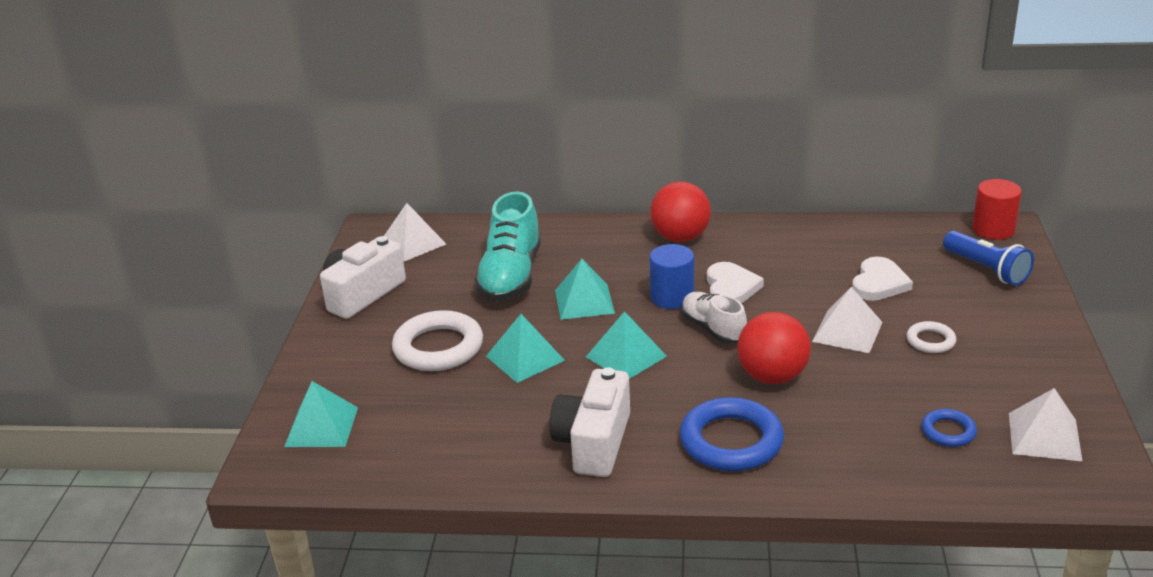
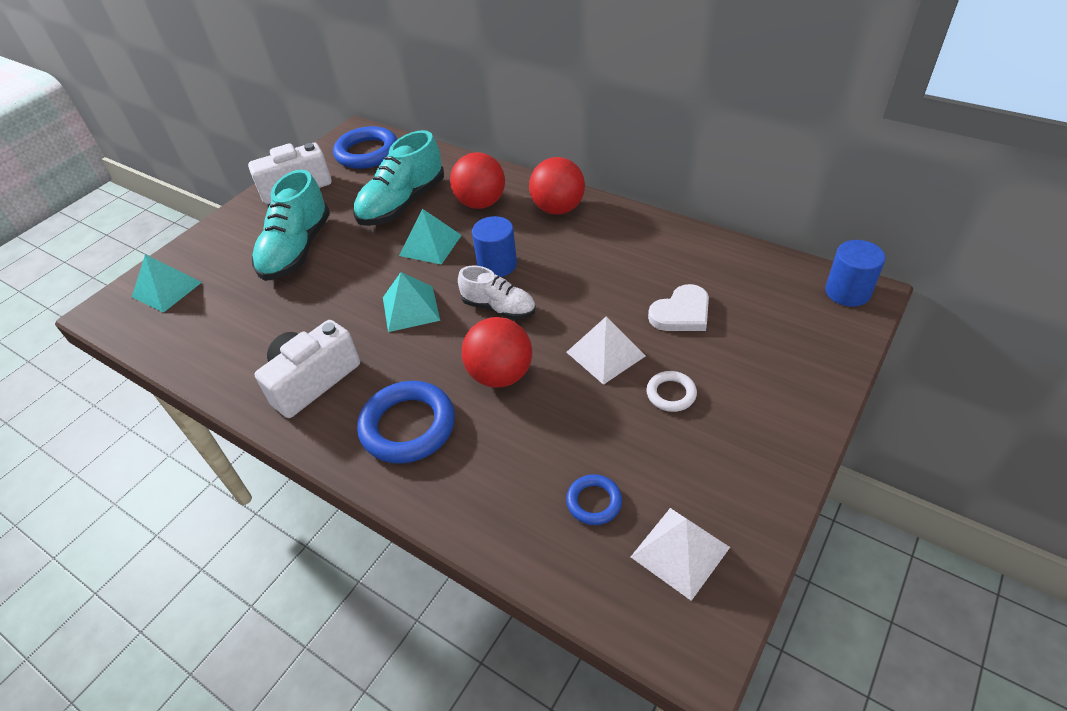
camera: 30 degrees right, 15 degrees up
(412, 243) = (367, 153): white pyramid -> blue ring
(438, 347) = (297, 250): white ring -> turquoise shoe
(525, 358) = (342, 282): turquoise pyramid -> none
(596, 253) = (481, 203): none -> red ball
(713, 329) = (499, 308): white shoe -> white shoe turned 120 degrees clockwise
(731, 287) = (551, 272): white heart -> none
(986, 269) = (799, 335): blue flashlight -> none
(993, 229) = (847, 292): red cylinder -> blue cylinder

